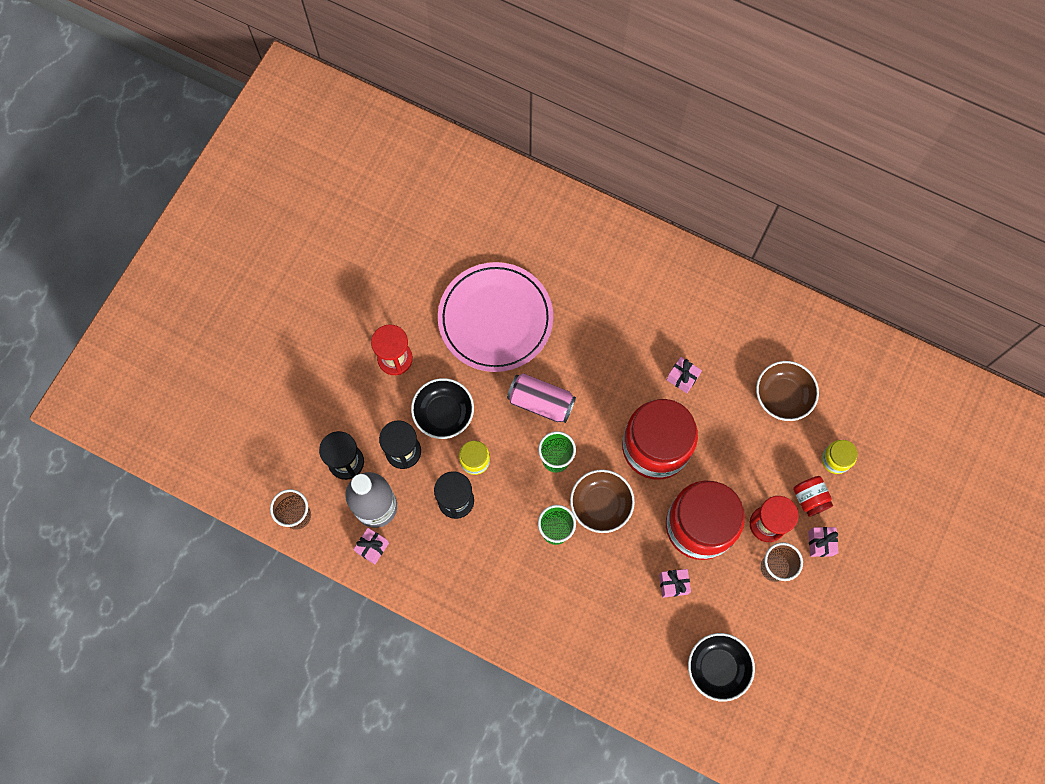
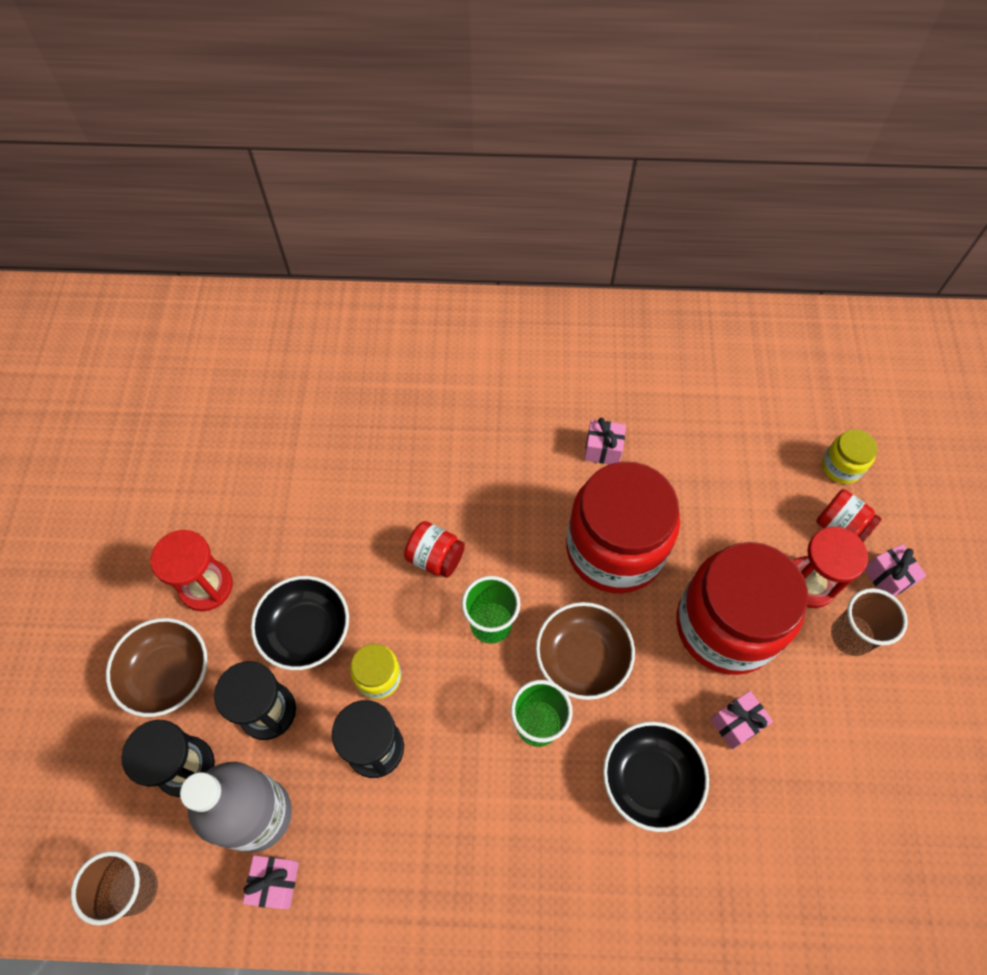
camera: 25 degrees left, 10 degrees down
(495, 319) = (327, 477): pink plate -> none
(540, 402) = (435, 557): pink can -> red jar
(717, 668) = (862, 816): black bowl -> black bowl (650, 779)
(783, 396) = (735, 419): brown bowl -> brown bowl (168, 674)

